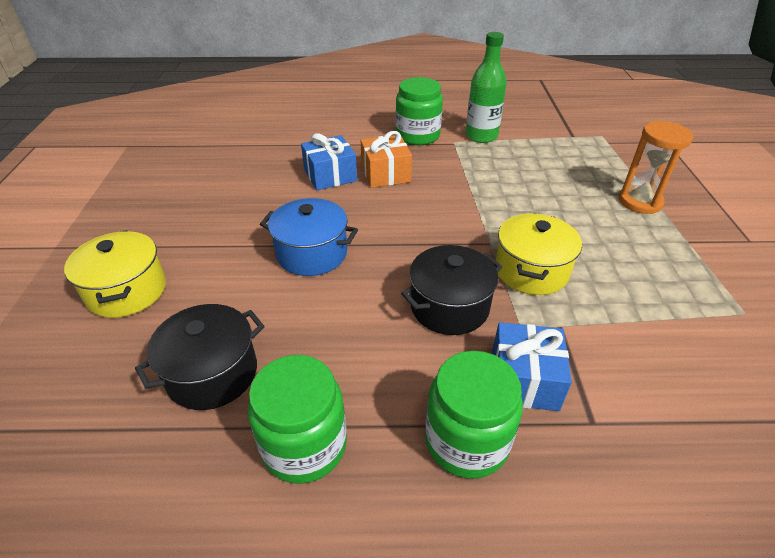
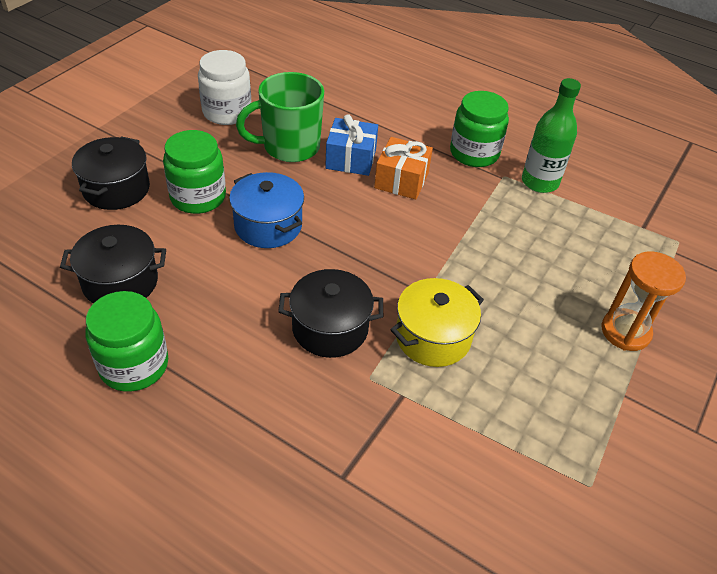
camera: 30 degrees right, 5 degrees up
(127, 291) = (116, 189): yellow pot -> black pot
(184, 184) = (227, 112): none -> white jar
(269, 187) = (289, 147): none -> green mug
(466, 441) = (238, 430): green jar -> green jar (198, 197)
(524, 380) = (325, 416): blue gift -> none

